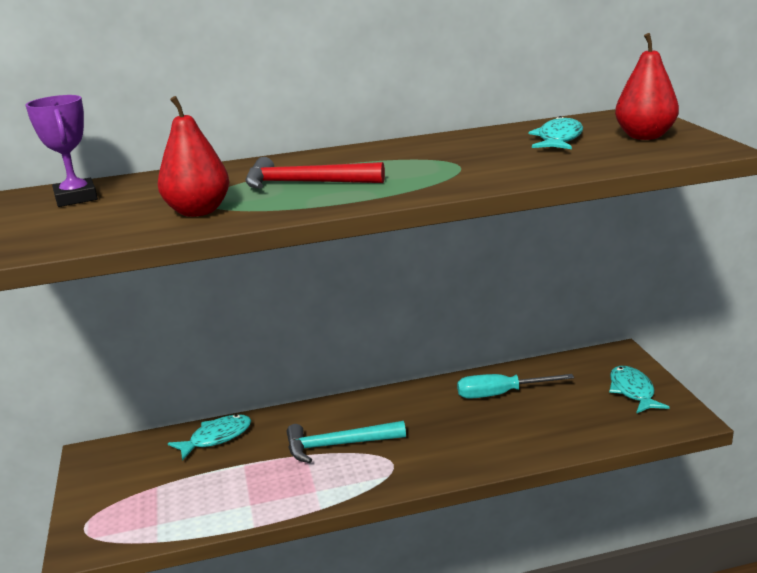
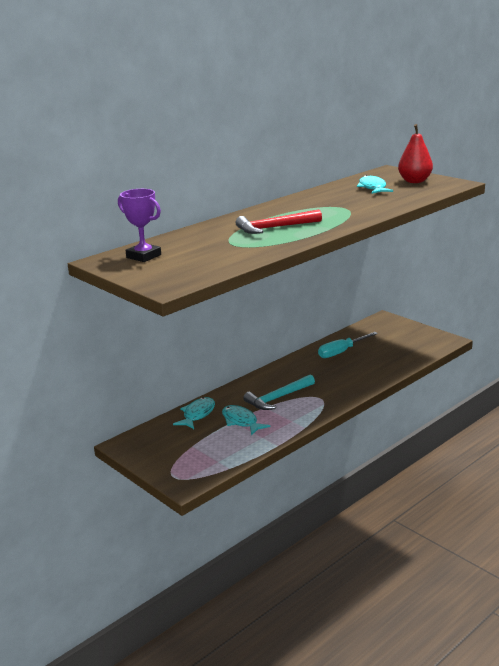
camera: 30 degrees left, 0 degrees up
(198, 211) = (243, 250): red pear -> none
(632, 391) = (409, 334): turquoise fish -> turquoise fish (241, 421)

